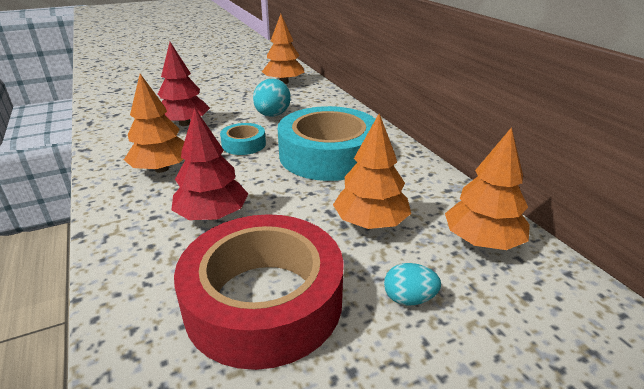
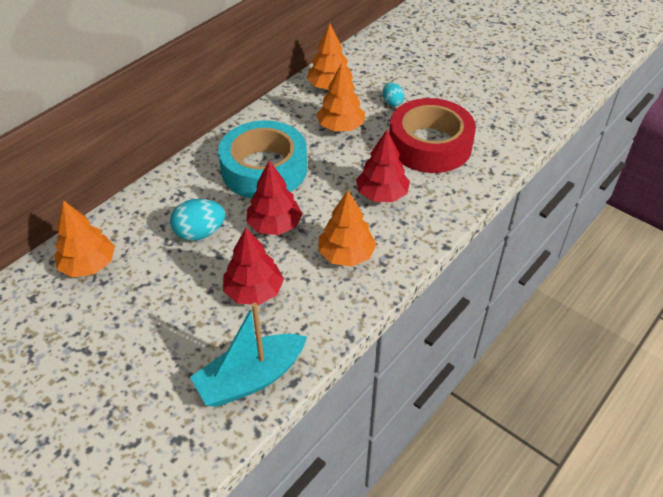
camera: 115 degrees left, 15 degrees up
(117, 111) = (250, 379): none -> turquoise boat
(243, 144) = (274, 225): turquoise tape -> red tree

